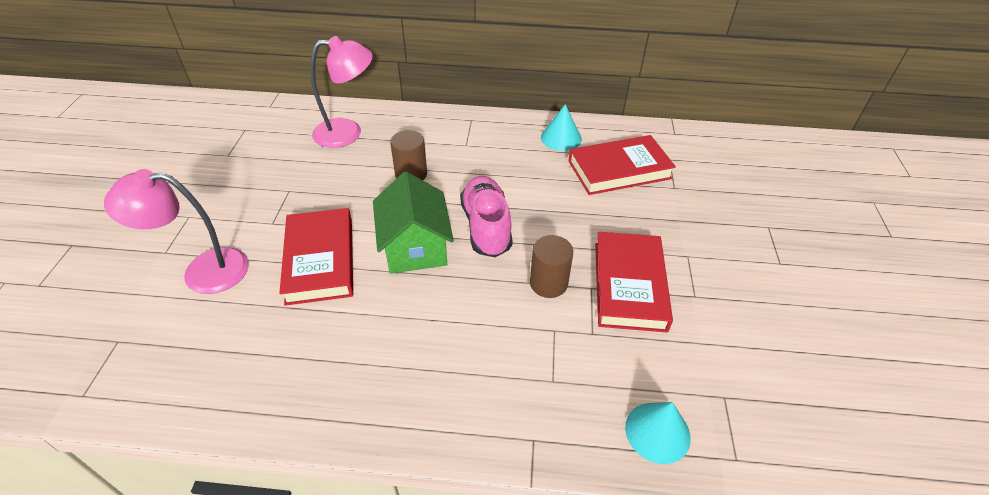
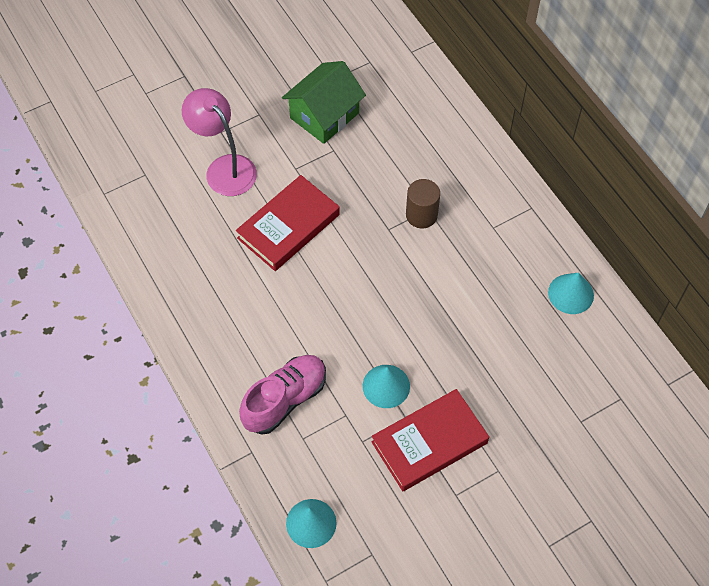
camera: 55 degrees right, 15 degrees up
(348, 133) = (430, 133): pink lamp -> none
(415, 246) = (349, 275): green house -> green house (324, 115)
(486, 227) = (408, 308): pink shoe -> pink shoe (285, 400)
(548, 283) = (386, 386): brown cylinder -> turquoise cone
(619, 170) = (566, 365): red book -> none

